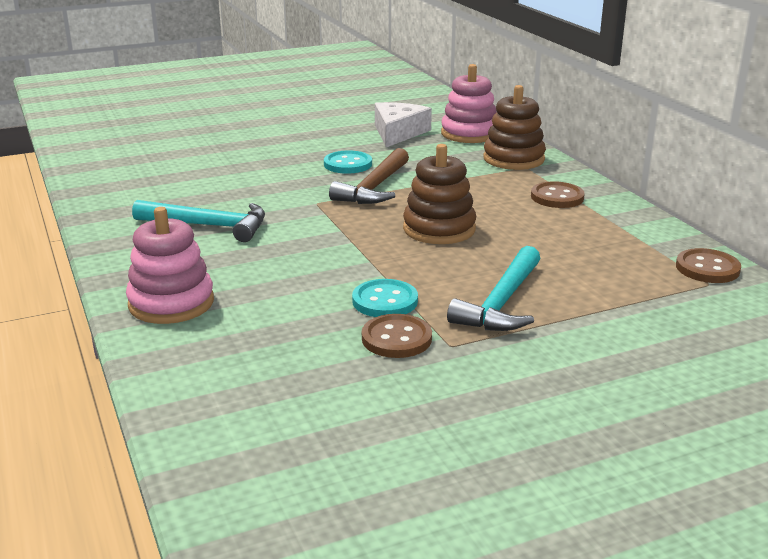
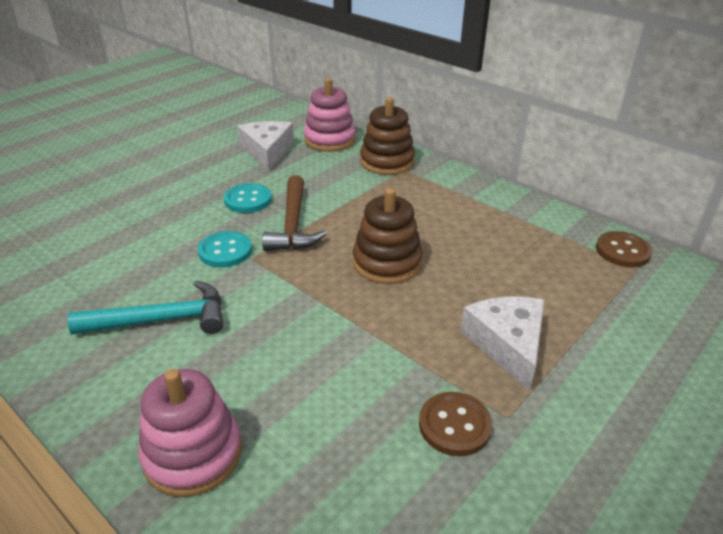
camera: 25 degrees left, 10 degrees up
(385, 301) = (407, 375): turquoise button -> turquoise button (225, 251)
(501, 303) = (507, 343): turquoise hammer -> white cheese
(557, 197) = (453, 198): brown button -> none

